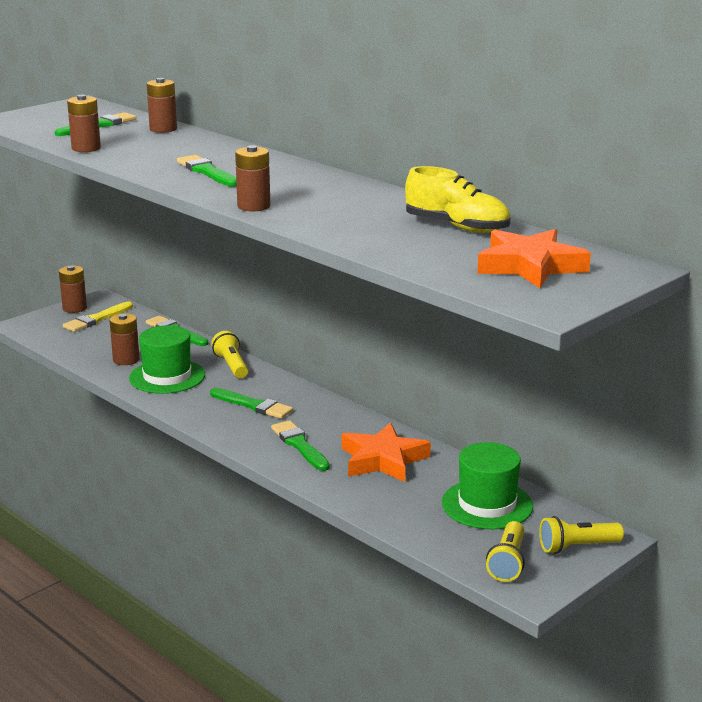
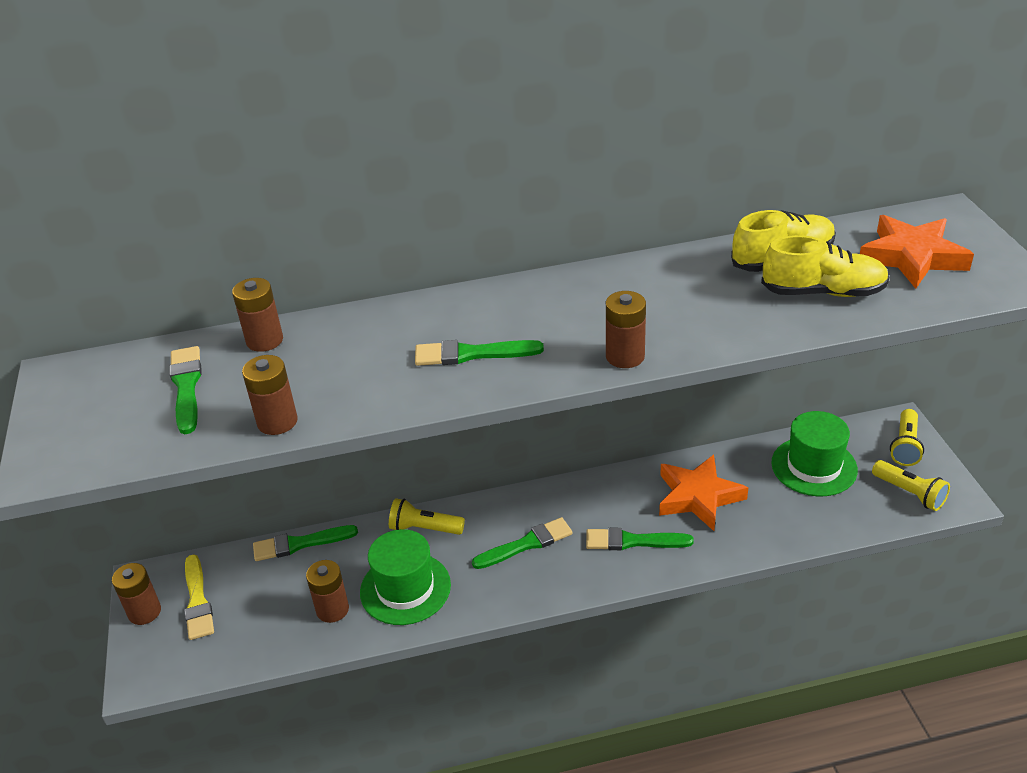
camera: 55 degrees left, 15 degrees up
(424, 245) = (823, 292): none -> yellow shoe

